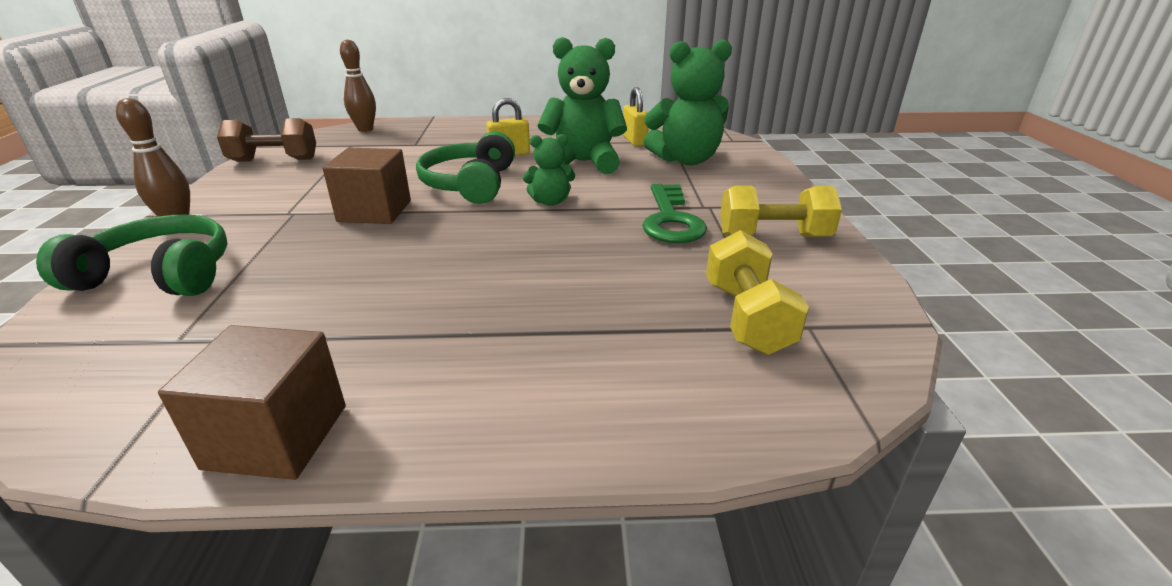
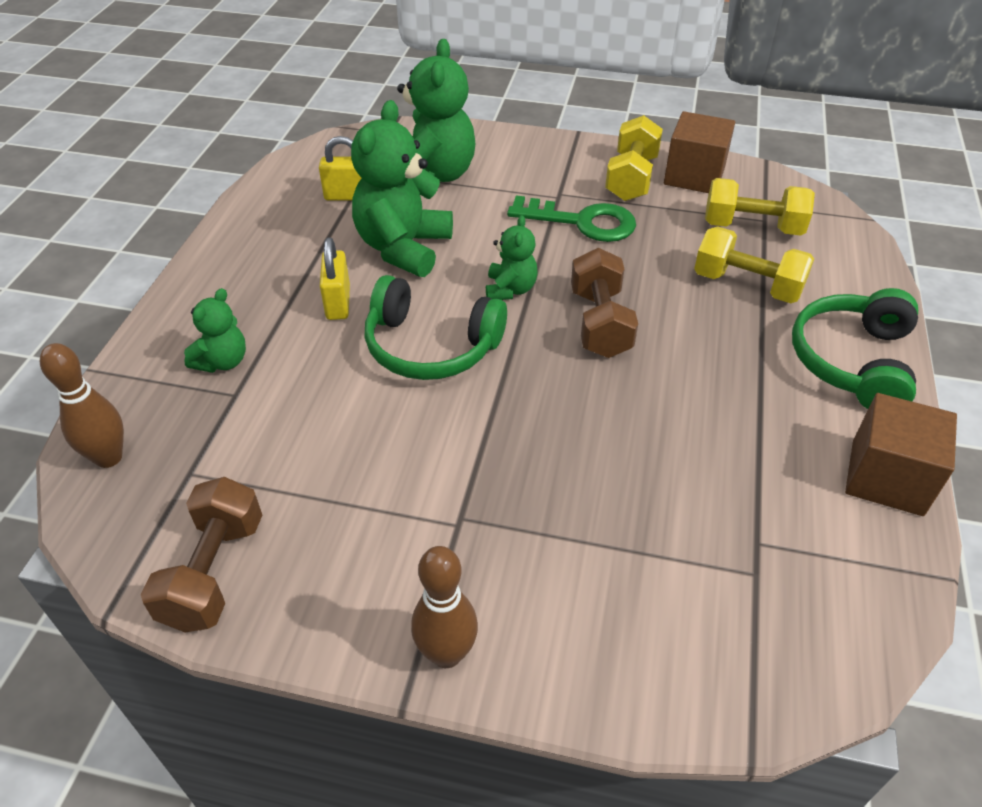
camera: 75 degrees left, 15 degrees up
(159, 275) = (614, 629): green headphones -> green headphones (853, 361)
(375, 211) = (485, 434): brown cube -> brown cube (694, 176)
(444, 137) = (222, 361): none -> green teddy bear
(519, 240) = (600, 323): none -> brown dumbbell
(621, 318) = (747, 285): none -> yellow dumbbell

